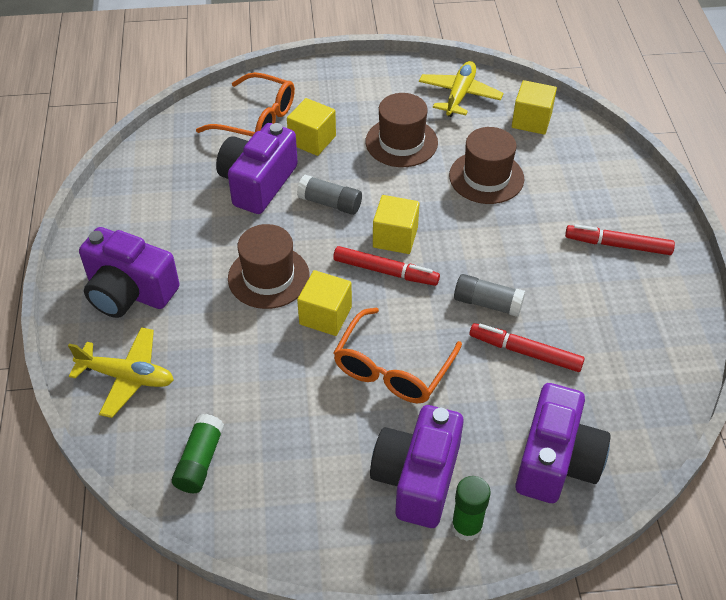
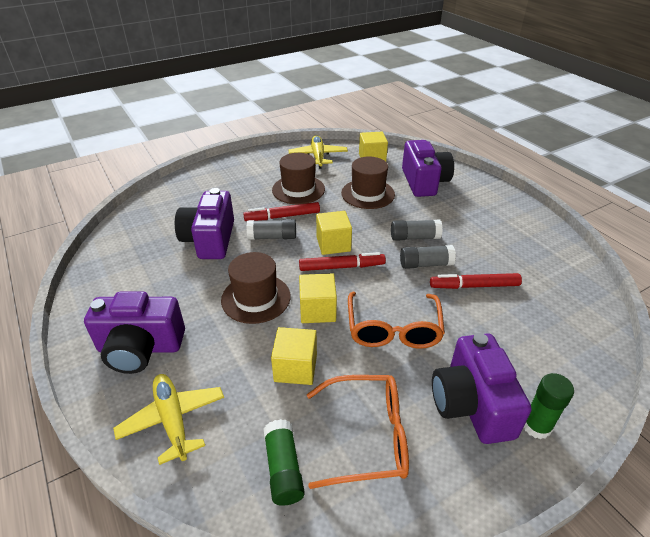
camera: 25 degrees left, 10 degrees down
(127, 377) = (173, 420): yellow plane -> yellow plane turned 105 degrees counterclockwise
(257, 120) = (186, 203): orange glasses -> orange glasses (368, 436)
(312, 140) = (235, 204): yellow cube -> yellow cube (295, 368)
(501, 262) = (414, 237): none -> grey glue stick
(556, 461) = (554, 349): purple camera -> purple camera (424, 182)
(618, 245) = (476, 207): red marker -> red marker (282, 216)

